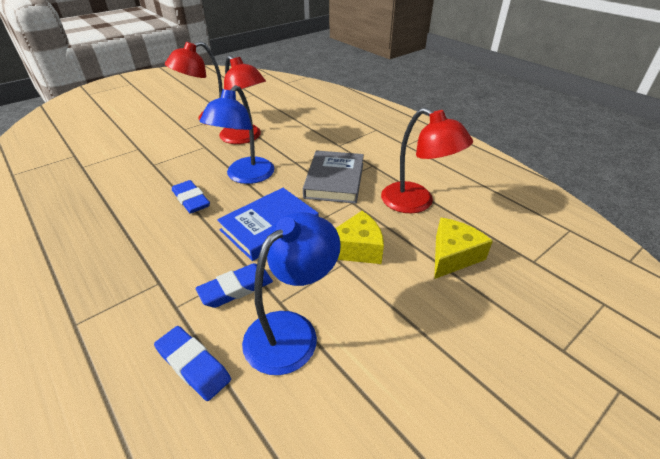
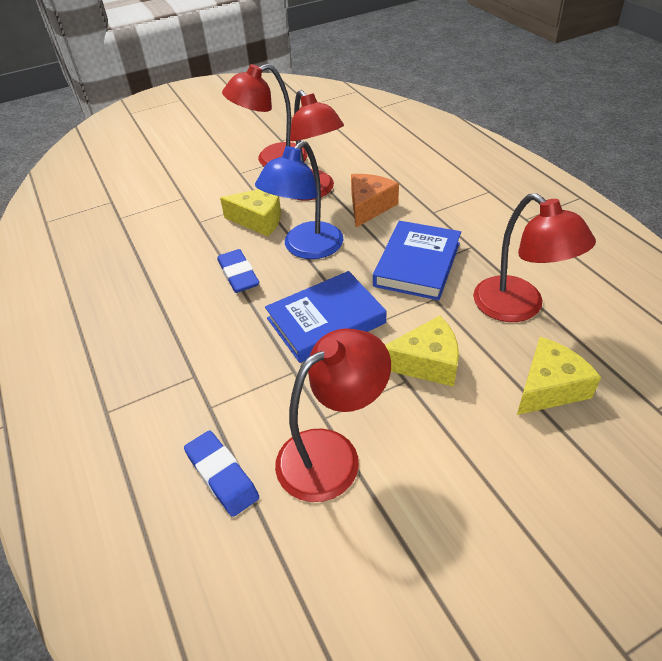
camera: 15 degrees right, 5 degrees up
(204, 159) = (259, 220): none -> yellow cheese
(236, 288) = (277, 395): blue eraser -> none
(290, 145) = (369, 207): none -> orange cheese
(291, 330) = (332, 454): blue lamp -> red lamp
(334, 180) = (417, 264): grey book -> blue book

